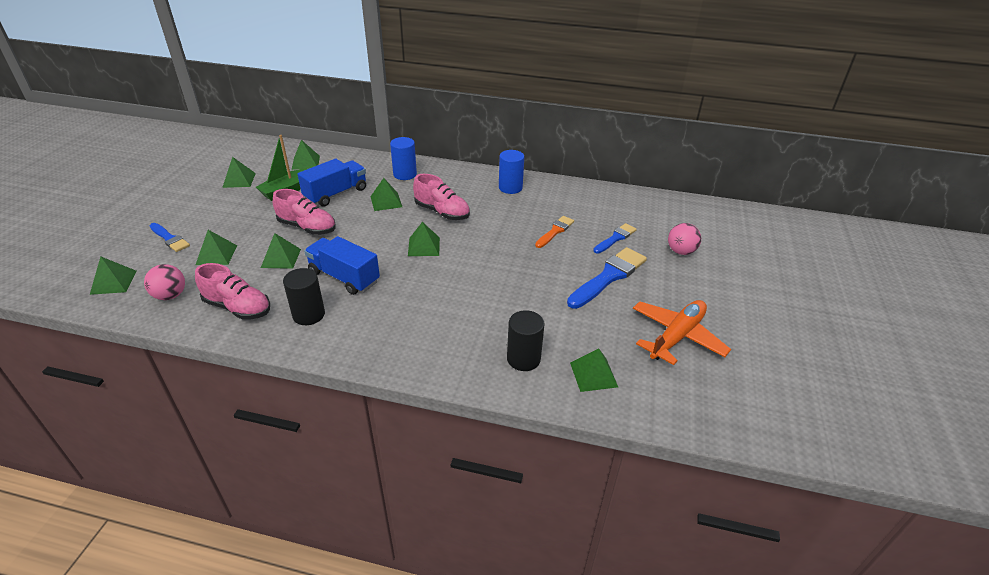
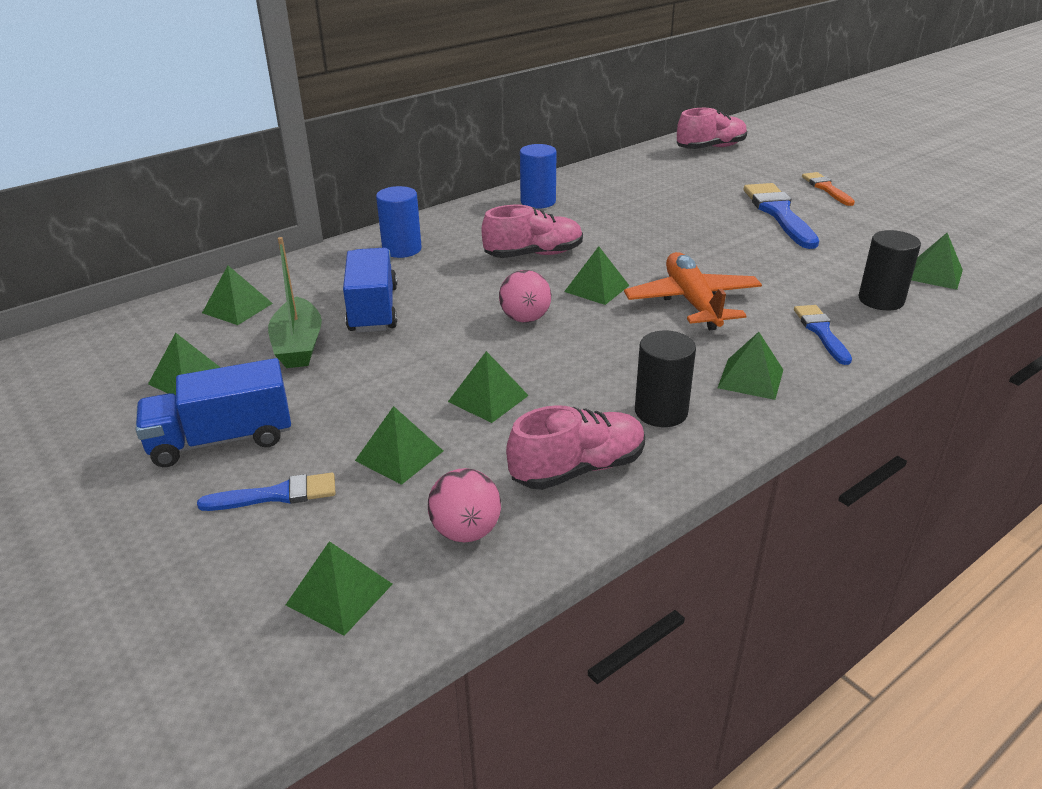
camera: 50 degrees left, 5 degrees down
(307, 227) = (433, 355): pink shoe -> pink shoe (710, 148)
(344, 277) = (600, 361): blue truck -> blue truck (222, 440)
(386, 201) = (451, 281): green pyramid -> green pyramid (750, 378)
(555, 231) = (663, 209): orange brush -> orange brush (826, 188)
(615, 238) = (714, 188): blue brush -> blue brush (821, 332)
(677, 336) = (906, 219): orange plane -> orange plane (692, 302)
(681, 251) = (772, 170): pink ball -> pink ball (525, 319)

